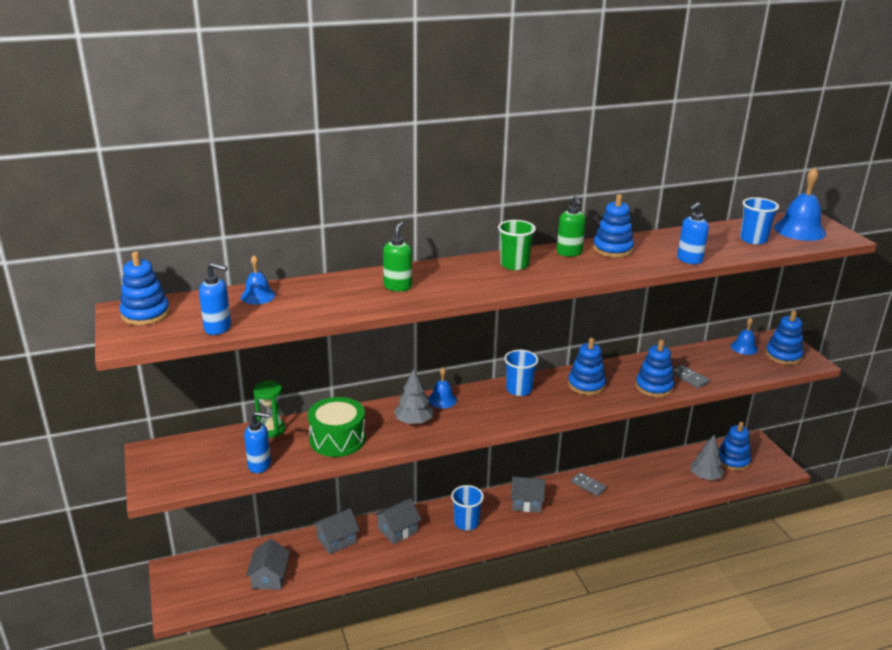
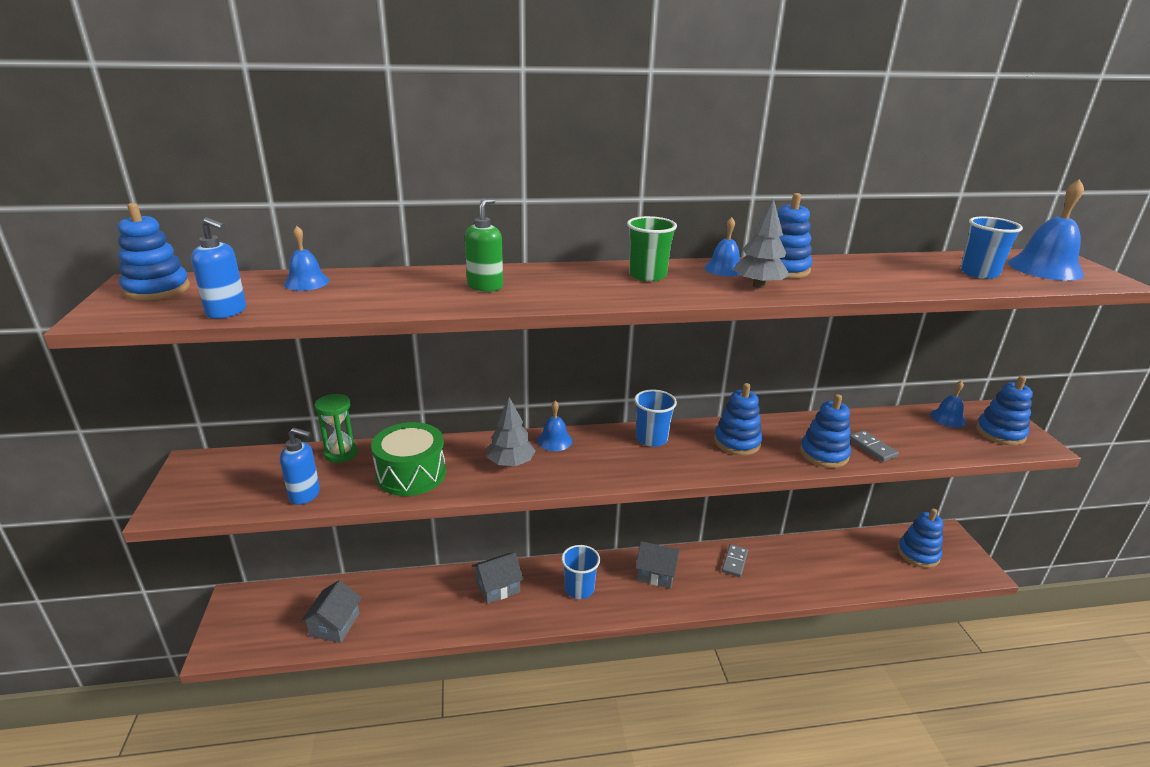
camera: 10 degrees right, 0 degrees up
(336, 540) = (425, 589): grey house -> none
(569, 253) = (724, 269): green soap dispenser -> blue bell
(588, 485) = (734, 562): grey domino -> grey domino turned 60 degrees clockwise
(689, 260) = (886, 288): blue soap dispenser -> none
(705, 476) = (881, 569): grey tree -> grey tree (758, 285)

